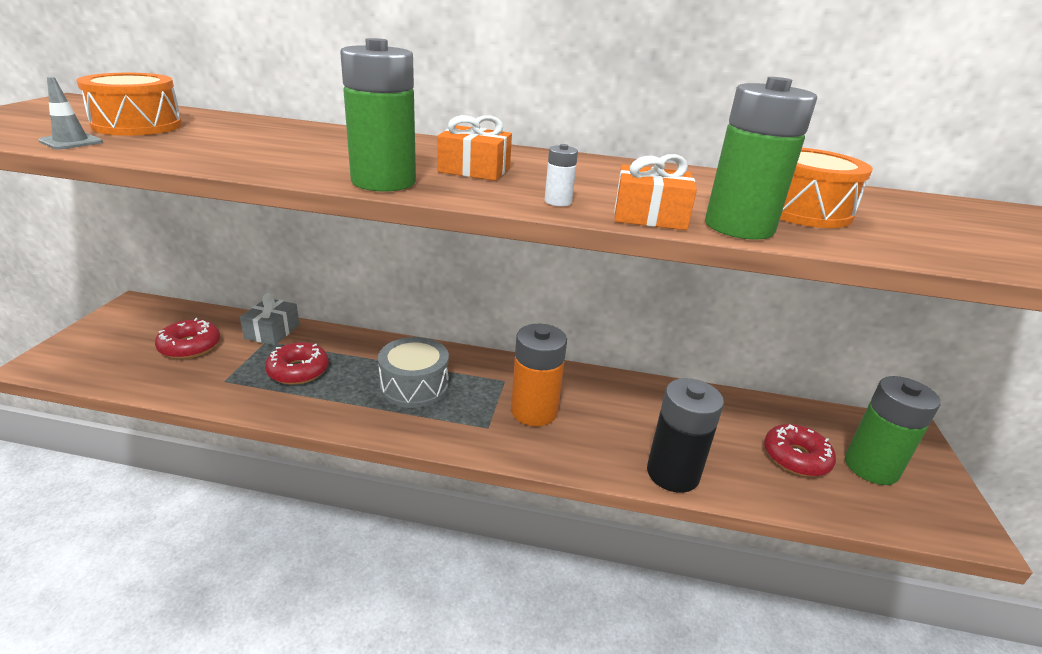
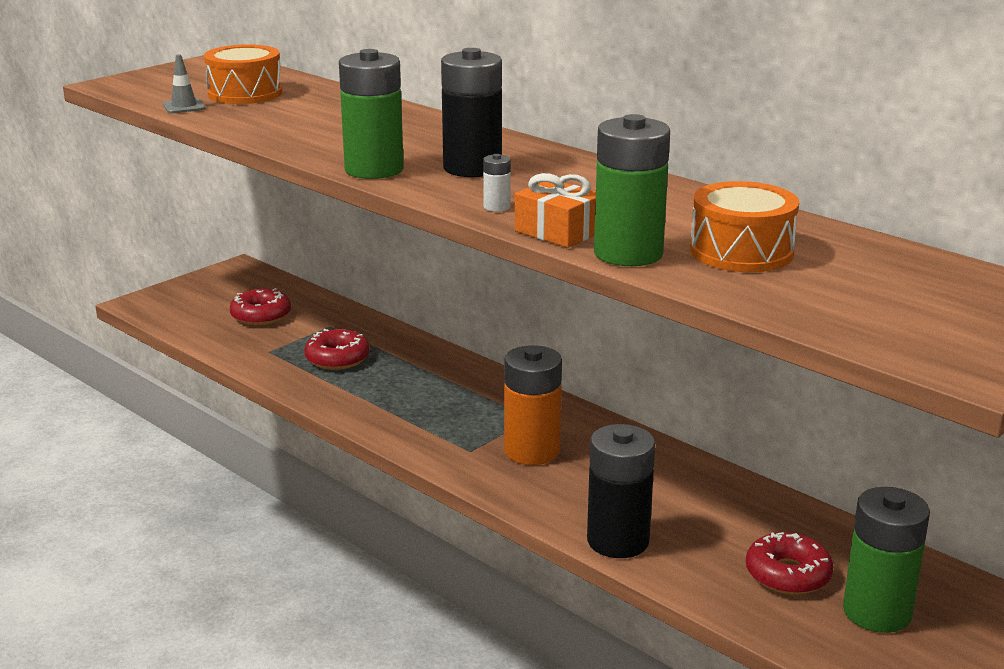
camera: 35 degrees right, 5 degrees down
(272, 331) = (342, 319): grey gift -> none
(414, 386) = (433, 398): grey drum -> none
(474, 170) = (472, 168): orange gift -> black battery

